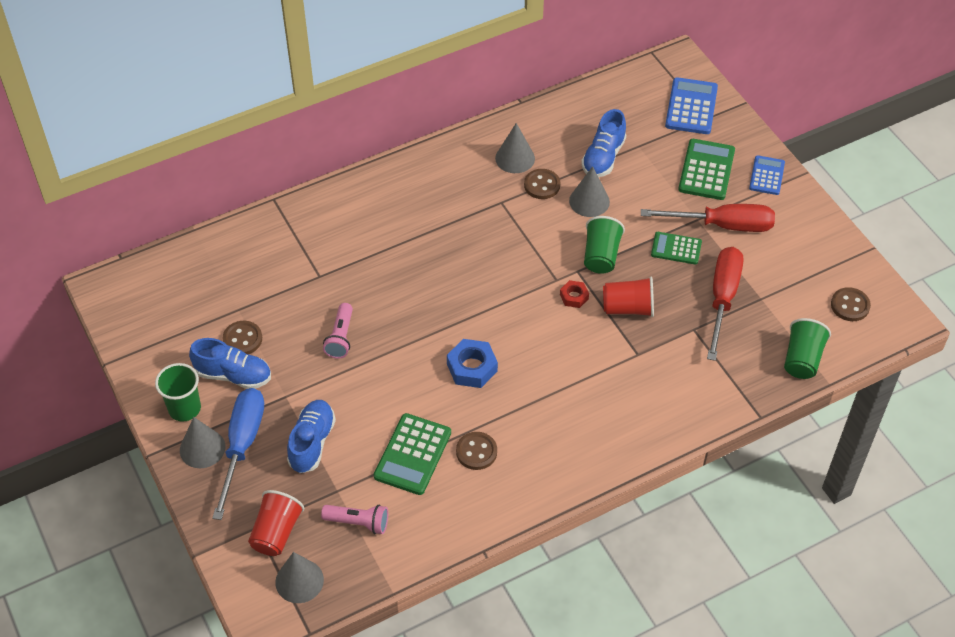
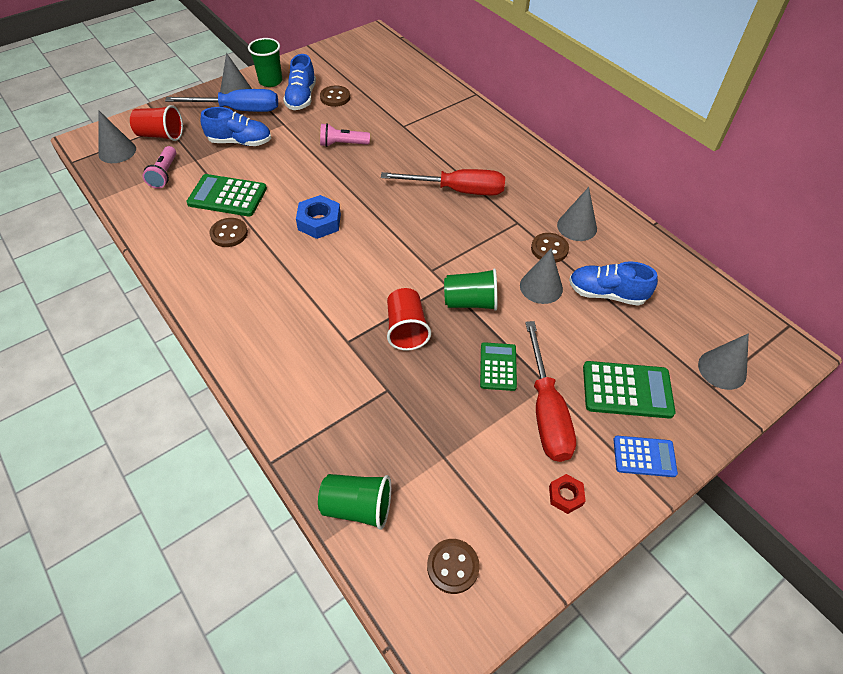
camera: 80 degrees right, 0 degrees up
(574, 296) = (413, 285): red nut -> red nut (565, 496)
(691, 107) = (722, 369): blue calculator -> grey cone
(722, 299) = (435, 416): red screwdriver -> red screwdriver (457, 190)

